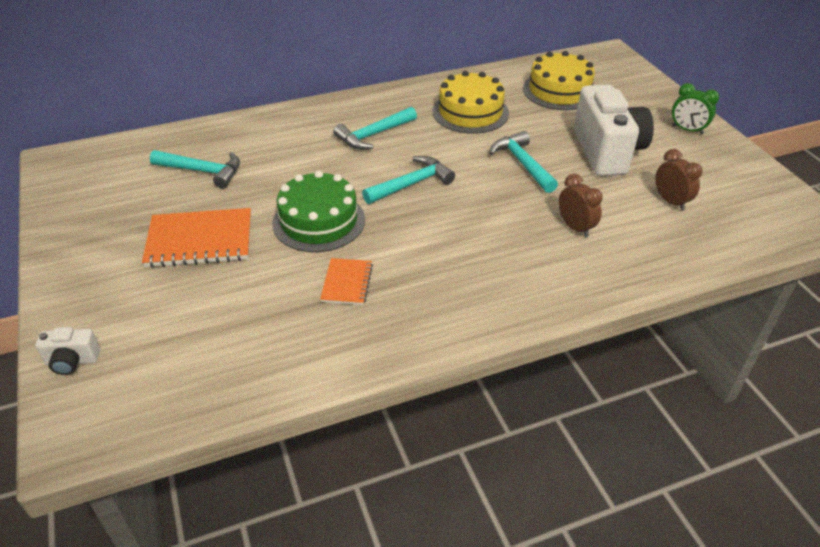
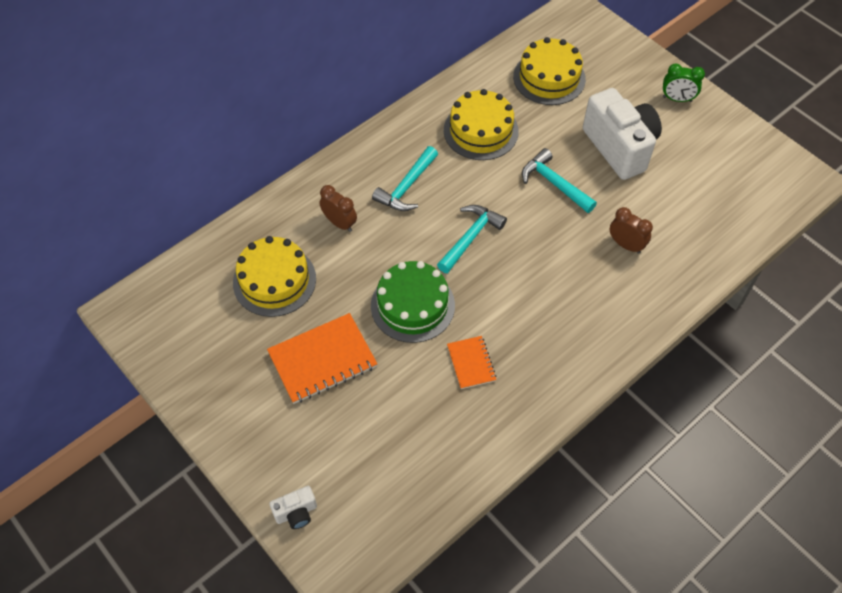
camera: 20 degrees left, 15 degrees up
(202, 171) = (274, 280): turquoise hammer -> yellow cake
(670, 201) = (690, 191): brown clock -> brown clock (339, 223)

